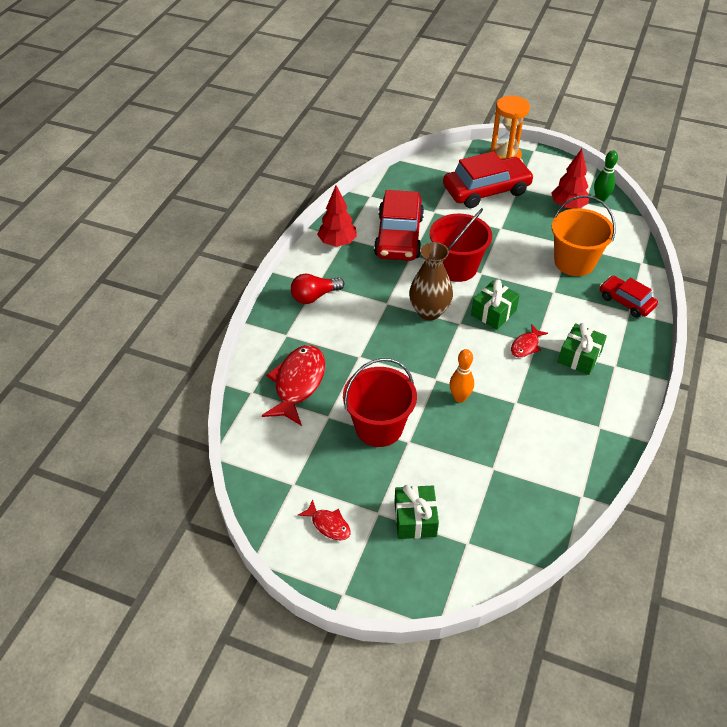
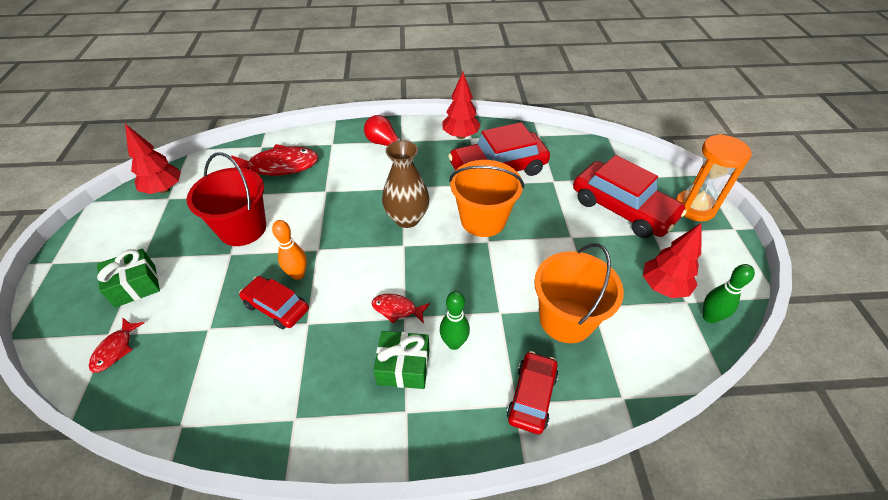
camera: 65 degrees right, 0 degrees up
(276, 486) = (164, 189): none -> red tree
(328, 524) = (126, 231): red fish -> red fish (115, 349)
(457, 267) = (483, 220): red bucket -> orange bucket
(490, 419) = (276, 307): none -> red car
(493, 313) = (433, 267): green gift -> none
(570, 324) = (454, 343): none -> green bowling pin

